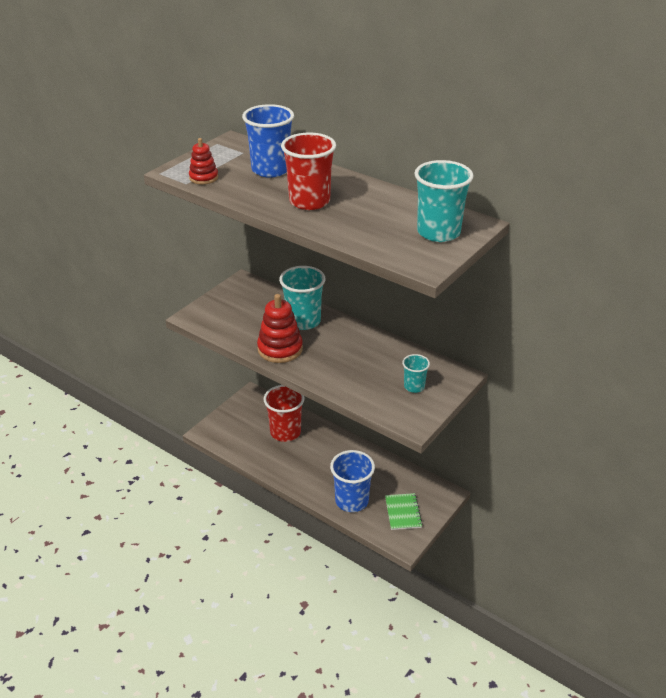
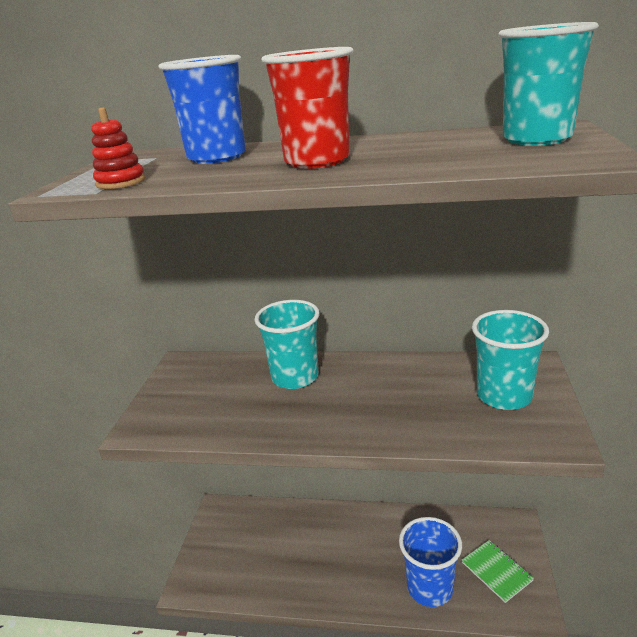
camera: 25 degrees left, 10 degrees down
(280, 349) = (296, 420): red stacking toy -> none
(285, 432) = (287, 537): red cup -> none
(414, 386) = (504, 396): turquoise cup -> turquoise cup, size x1.82

